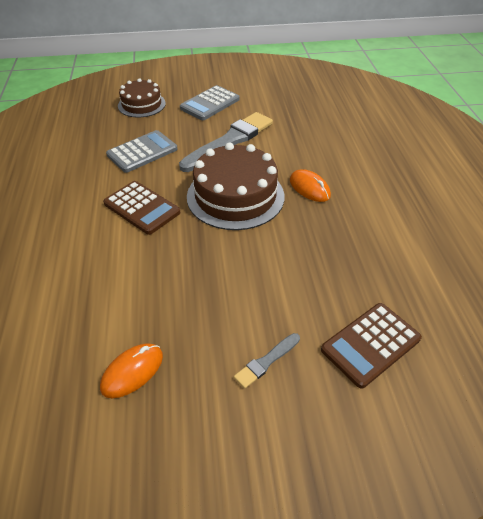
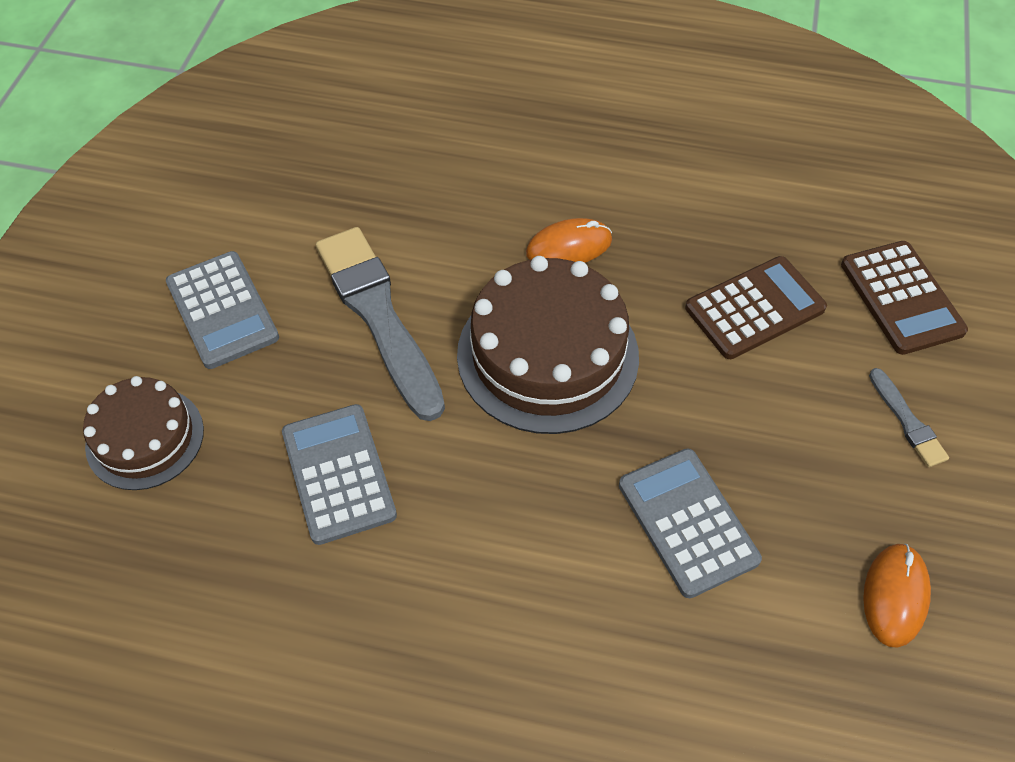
camera: 70 degrees left, 10 degrees up
(132, 371) = (895, 596): orange mouse -> orange mouse turned 45 degrees clockwise
(142, 208) = (522, 510): brown calculator -> brown calculator (754, 308)
(154, 267) = (687, 522): none -> grey calculator

